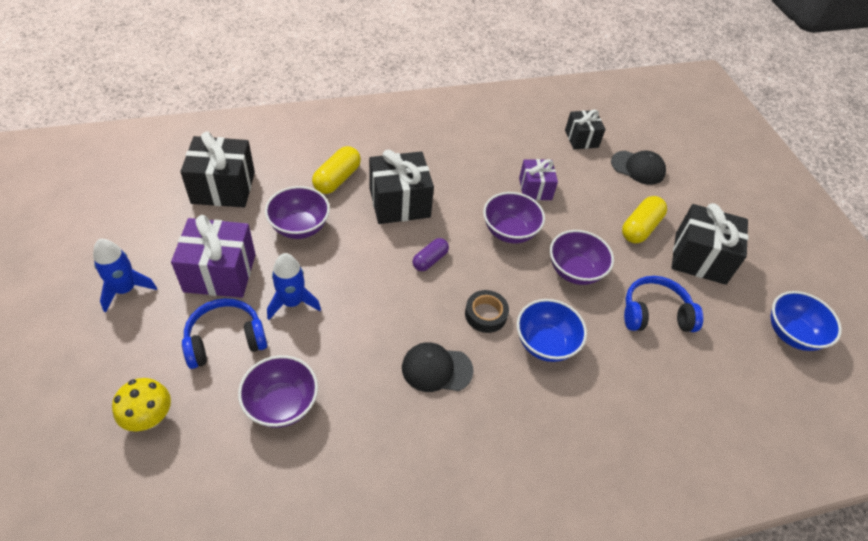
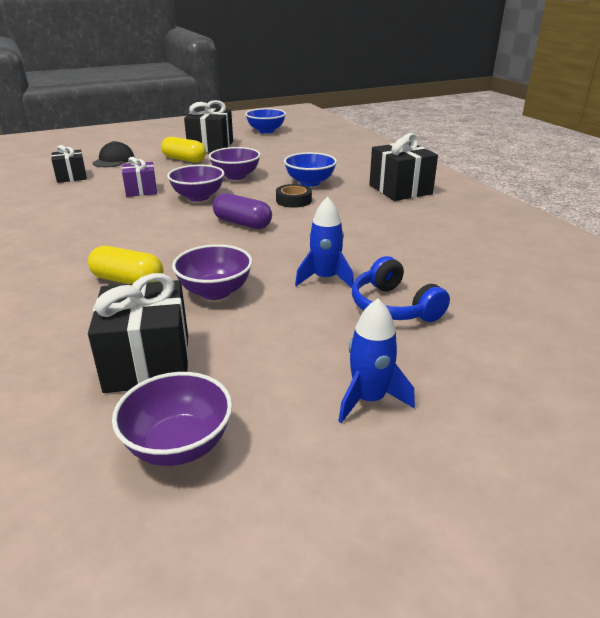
camera: 95 degrees left, 20 degrees down
(150, 418) = (512, 329): yellow mushroom -> none
(220, 273) = (306, 330): purple gift -> none
(282, 404) = (437, 266): purple bowl -> purple bowl (179, 445)
(399, 203) = (166, 243): black gift -> black gift (400, 189)
(430, 260) = (242, 223): purple capsule -> purple capsule, size x1.51
(436, 369) = (356, 212): black cap -> none
(655, 313) = (266, 157): blue headphones -> none

